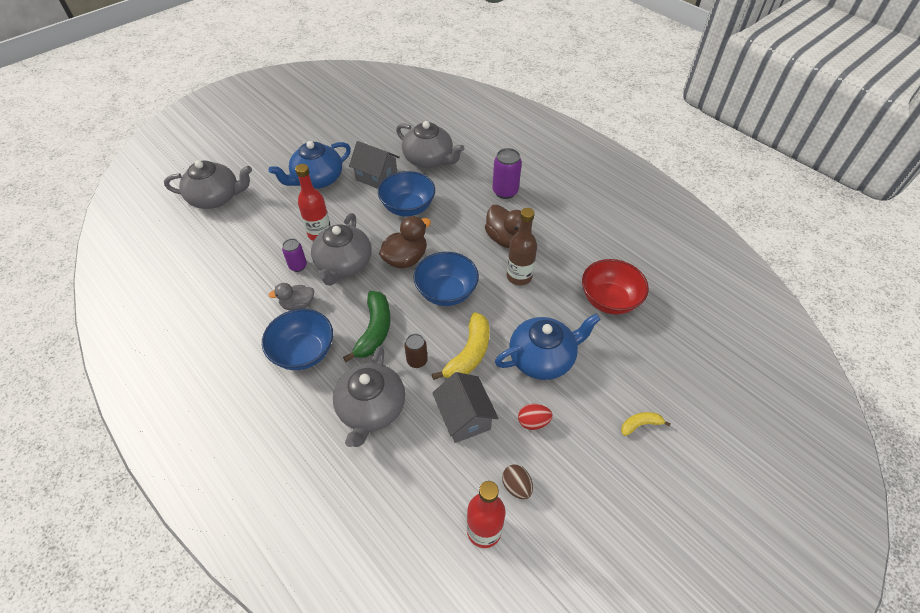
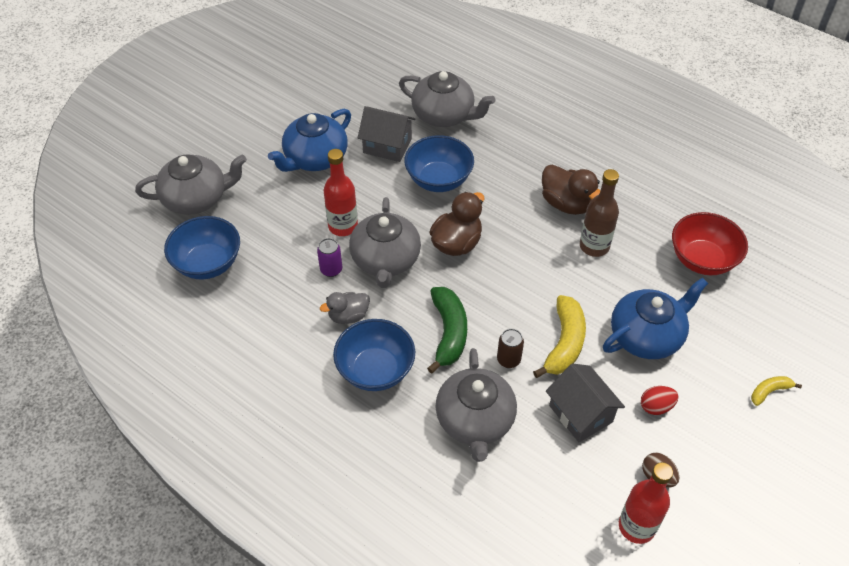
camera: 10 degrees left, 0 degrees up
(446, 292) = (517, 276): blue bowl -> blue bowl (208, 263)
(505, 191) = (548, 145): purple can -> none

